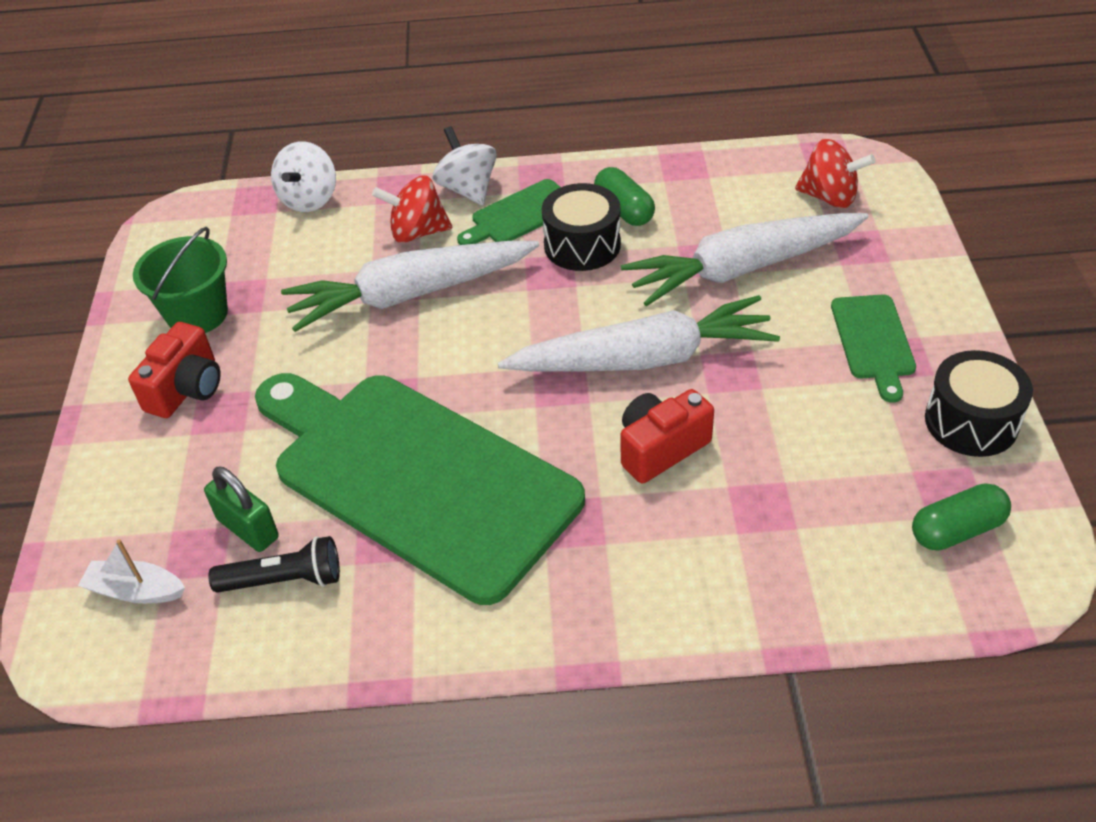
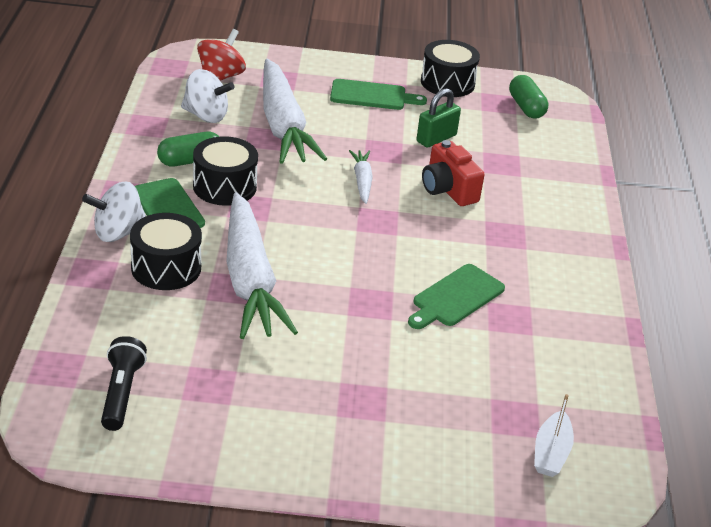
camera: 90 degrees left, 10 degrees down
(186, 389) = (328, 422): red camera -> none
(197, 314) = (226, 414): green bucket -> none
(248, 528) = (495, 387): green padlock -> green padlock (436, 138)
(284, 580) = (545, 370): black flashlight -> black flashlight (121, 393)
(309, 199) = (78, 330): white spinning top -> white spinning top (206, 116)
(416, 477) = (455, 297): green cutting board -> green cutting board, size x0.42
(417, 232) = (166, 268): red spinning top -> black drum
(644, 358) = (362, 181): white carrot -> white carrot, size x0.45

